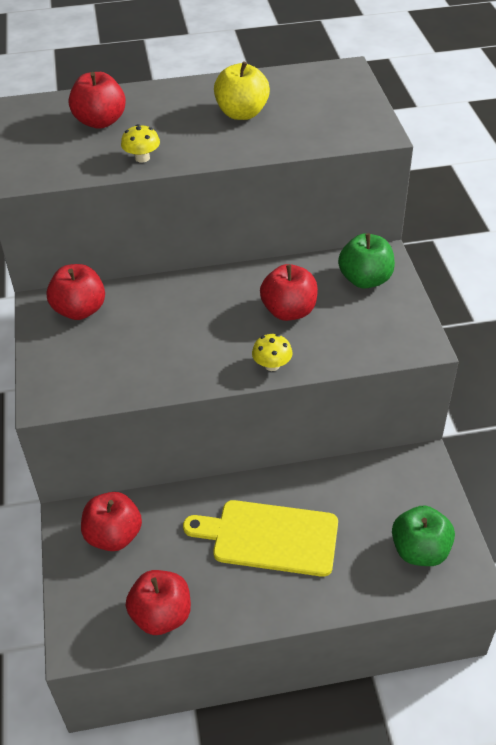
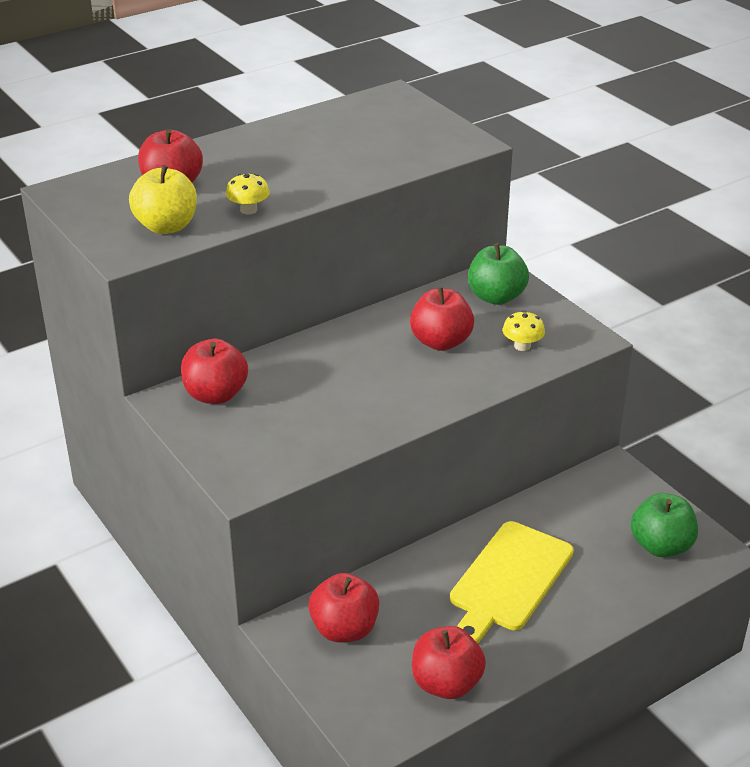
camera: 25 degrees left, 10 degrees down
(242, 113) = (320, 151): yellow apple -> yellow apple (166, 226)
(269, 537) = (509, 580): yellow cutting board -> yellow cutting board turned 45 degrees counterclockwise
(272, 365) = (459, 392): yellow mushroom -> yellow mushroom (522, 346)

